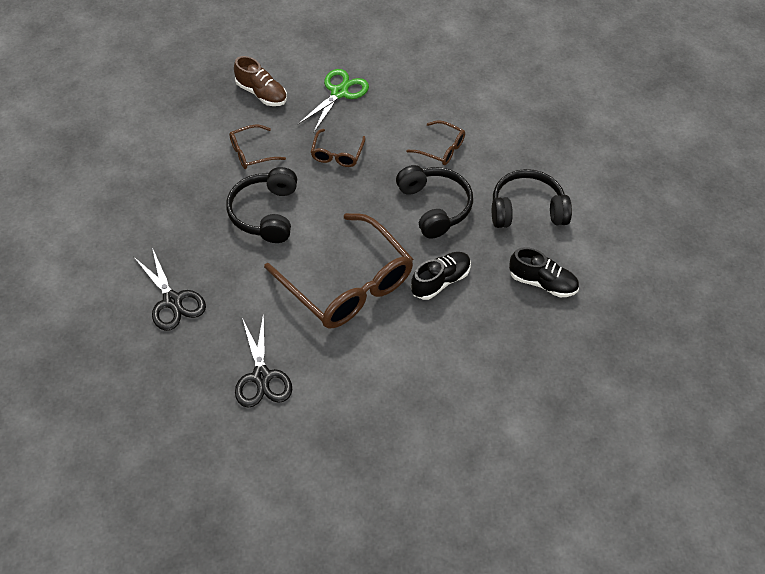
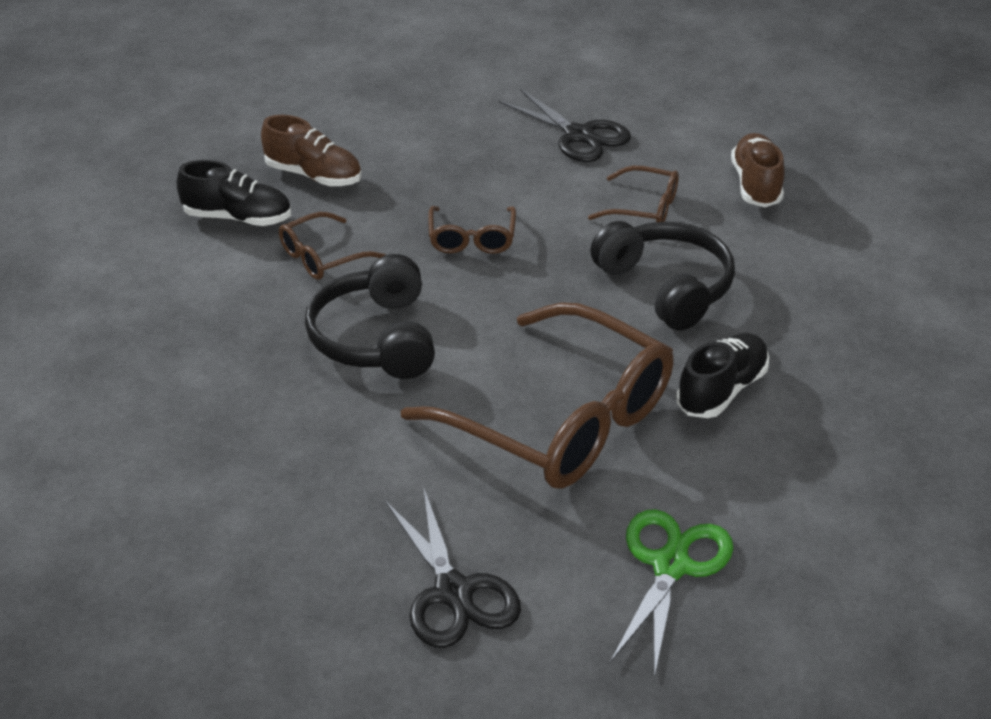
camera: 10 degrees left, 15 degrees down
(172, 301) = (244, 497): black scissors -> black scissors (579, 135)
(339, 92) = (445, 158): green scissors -> green scissors (671, 565)
(512, 143) = (756, 185): none -> brown shoe
(527, 209) = (821, 268): black headphones -> none
(542, 283) = (896, 366): black shoe -> black shoe (238, 218)

